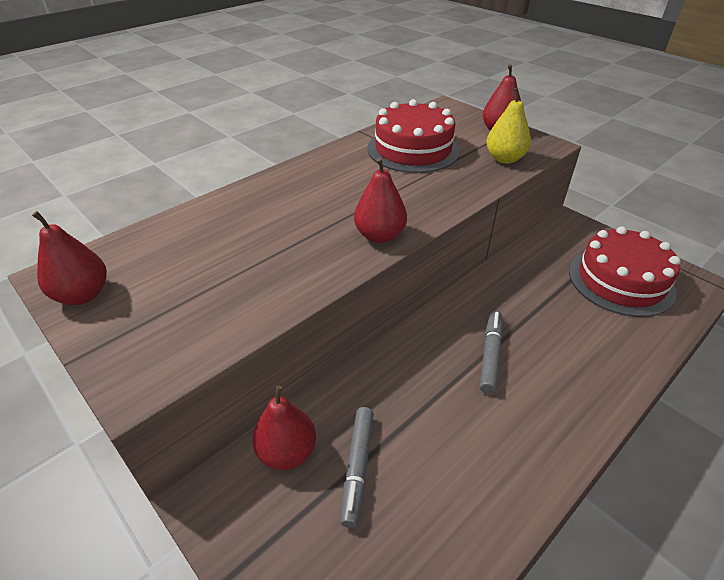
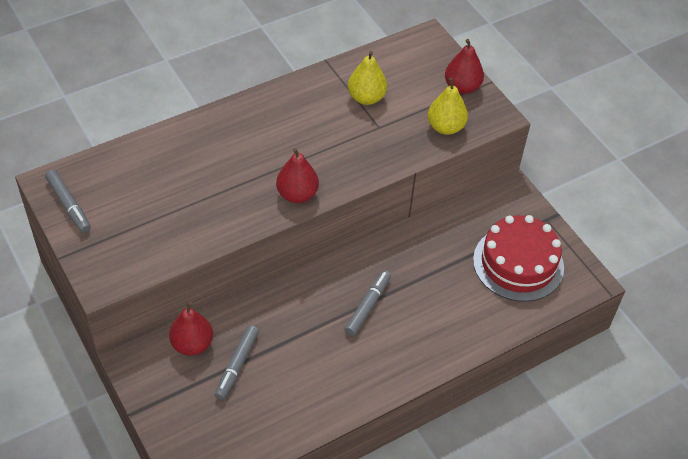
camera: 10 degrees right, 10 degrees up
(83, 295) = (69, 205): red pear -> grey marker
(413, 149) = (366, 98): red cake -> yellow pear

